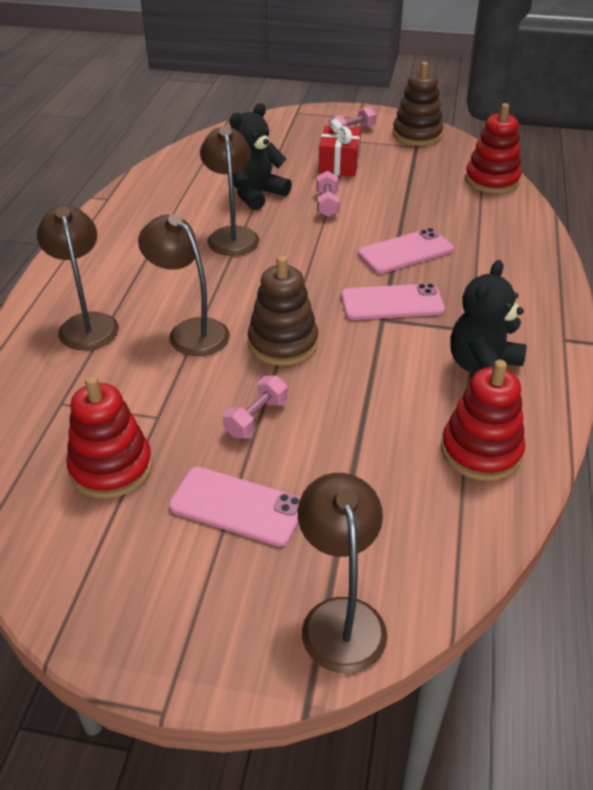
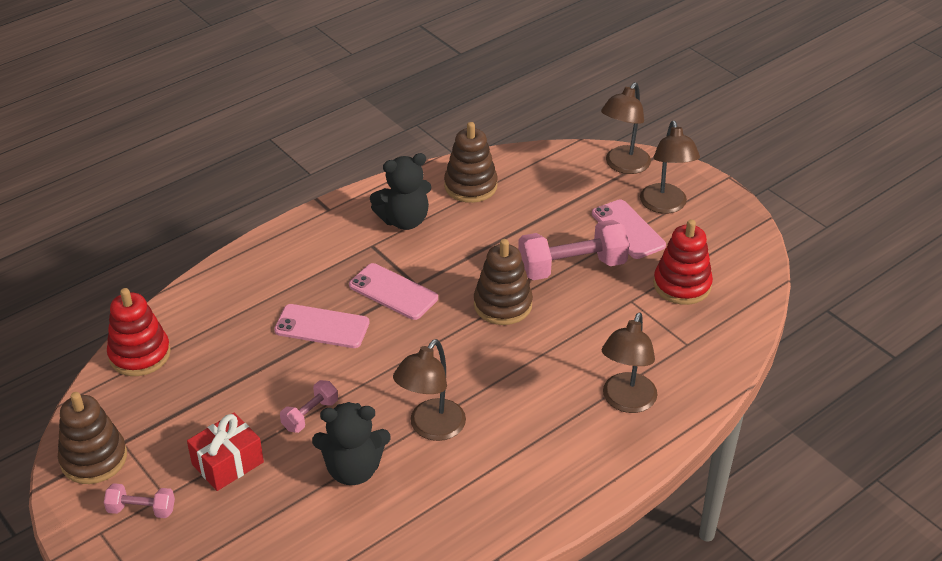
camera: 140 degrees left, 0 degrees up
(190, 331) = (556, 350): brown lamp -> brown lamp (665, 206)
(256, 418) = (572, 267): pink dumbbell -> pink dumbbell, size x1.93
(481, 451) = (470, 186): red stacking toy -> brown stacking toy

